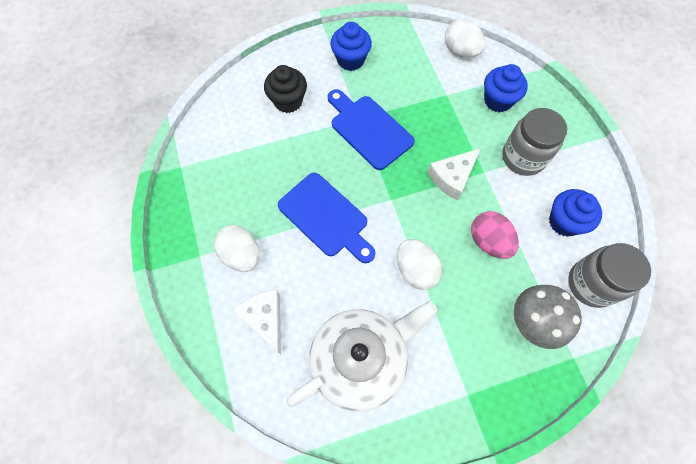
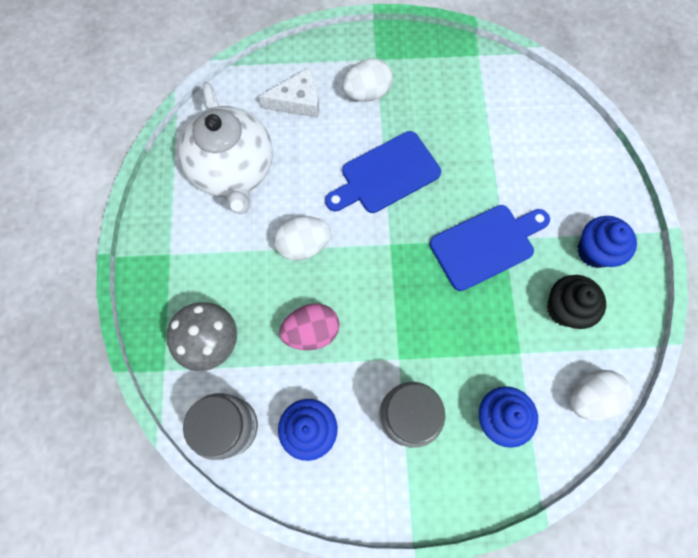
camera: 105 degrees right, 5 degrees up
(288, 101) = (542, 168): black cupcake -> black cupcake (564, 308)
(452, 177) = (401, 319): white cheese -> none

